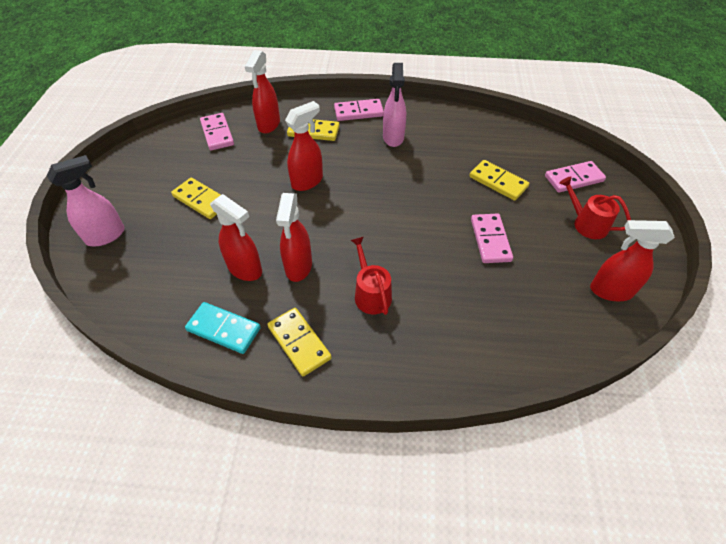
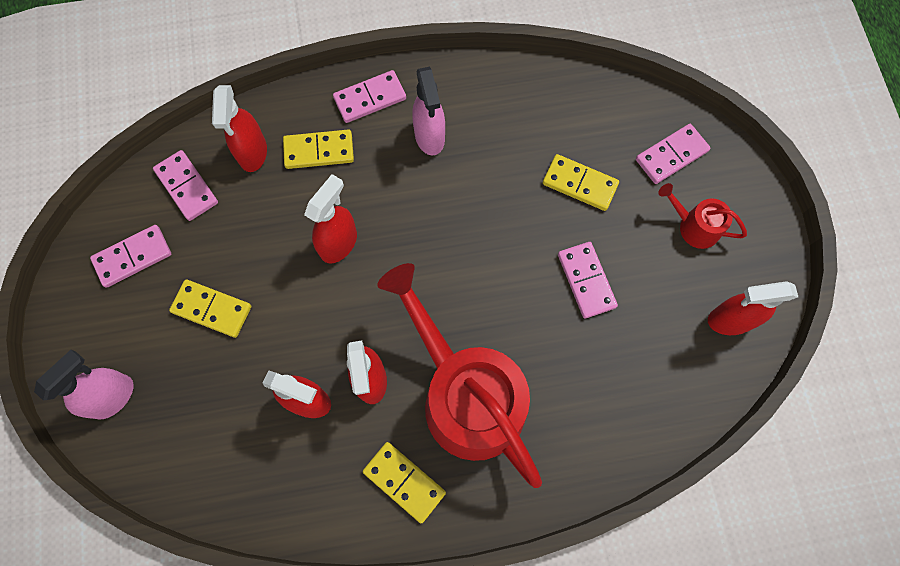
camera: 15 degrees left, 20 degrees up
(163, 162) = (133, 257): none -> pink domino
(223, 329) = (313, 488): turquoise domino -> none
(371, 294) = (466, 395): red watering can -> red watering can, size x2.31

